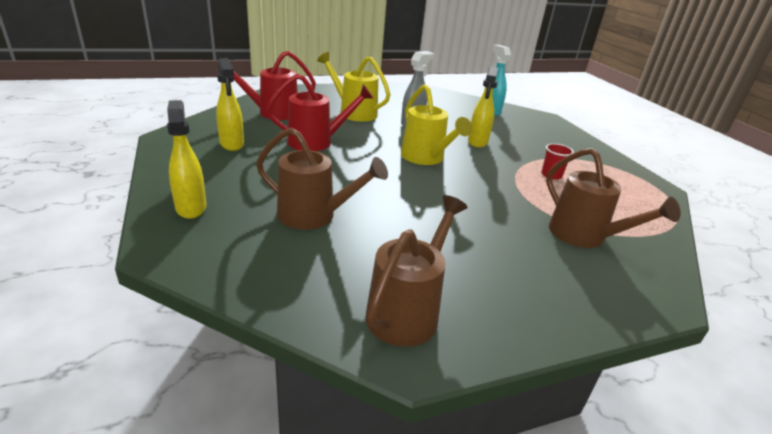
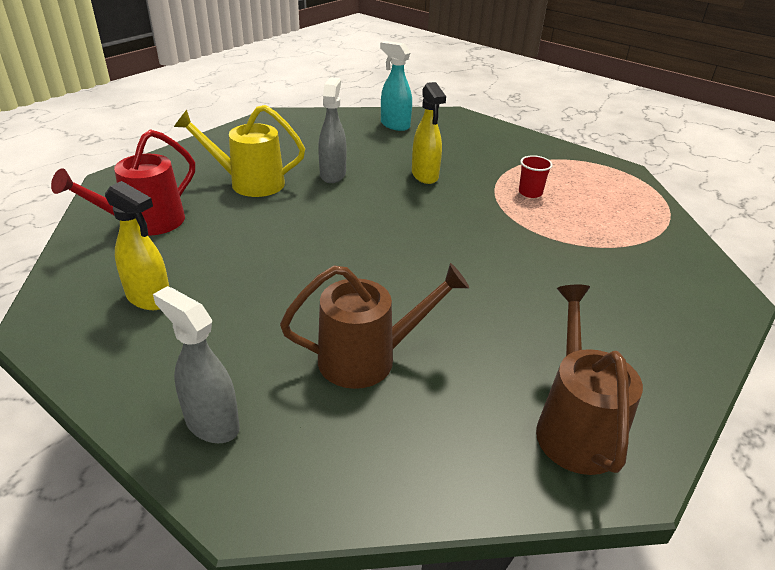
camera: 30 degrees left, 5 degrees up
(191, 207) = (211, 423): yellow spray bottle -> grey spray bottle
(317, 142) = (255, 248): red watering can -> none
(426, 158) = (398, 221): yellow watering can -> none
(584, 237) = (623, 257): brown watering can -> none

